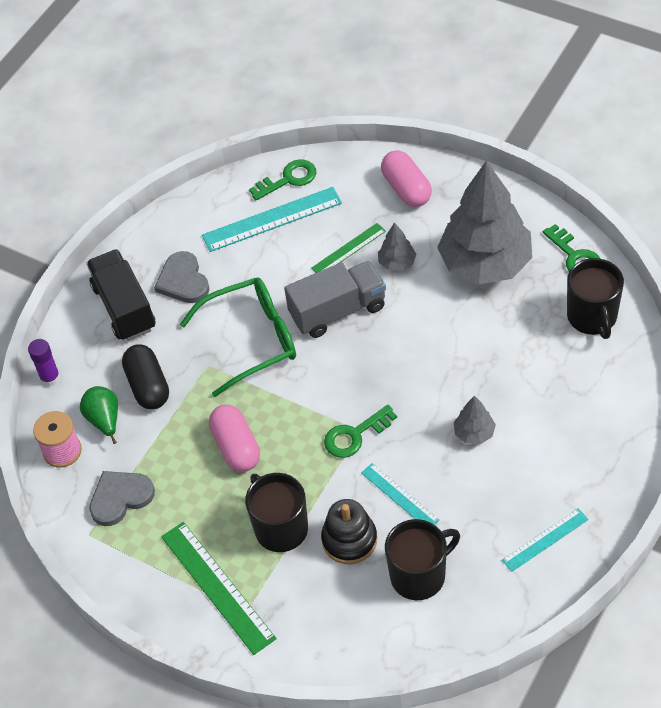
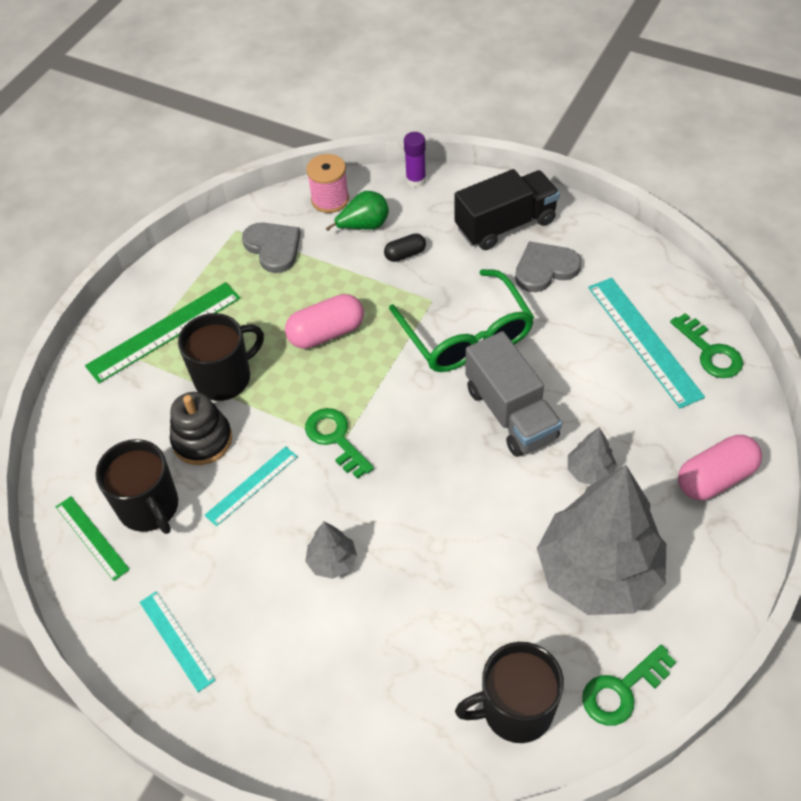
camera: 85 degrees right, 0 degrees up
(148, 386) = (405, 254): black capsule -> black capsule, size x0.56
(348, 249) = (606, 419): green ruler -> green ruler (92, 537)

